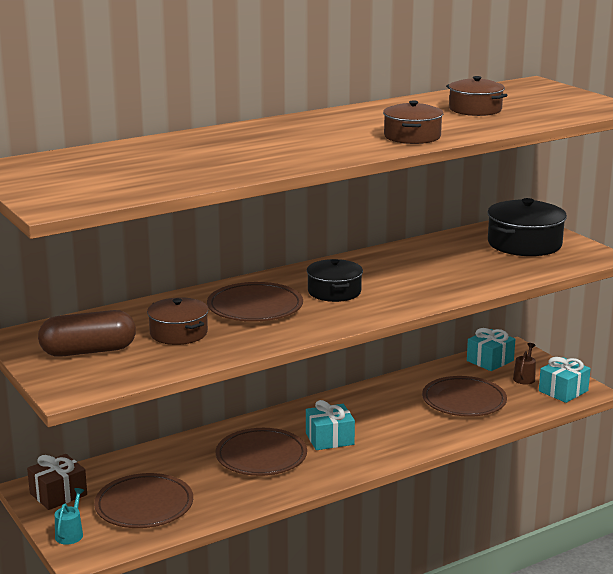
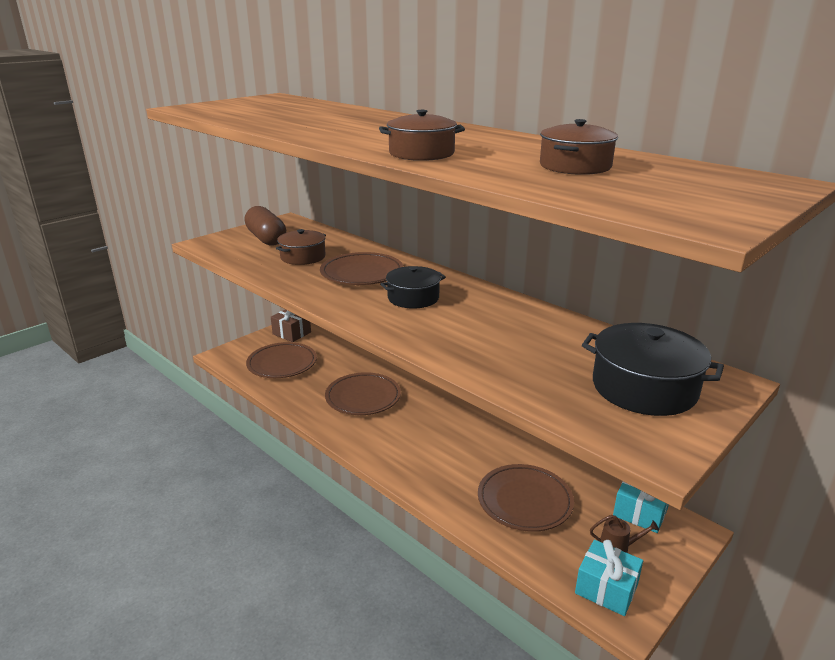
camera: 75 degrees right, 5 degrees up
(70, 534) = (246, 346): turquoise watering can -> none
(329, 439) = (405, 426): turquoise gift -> none

